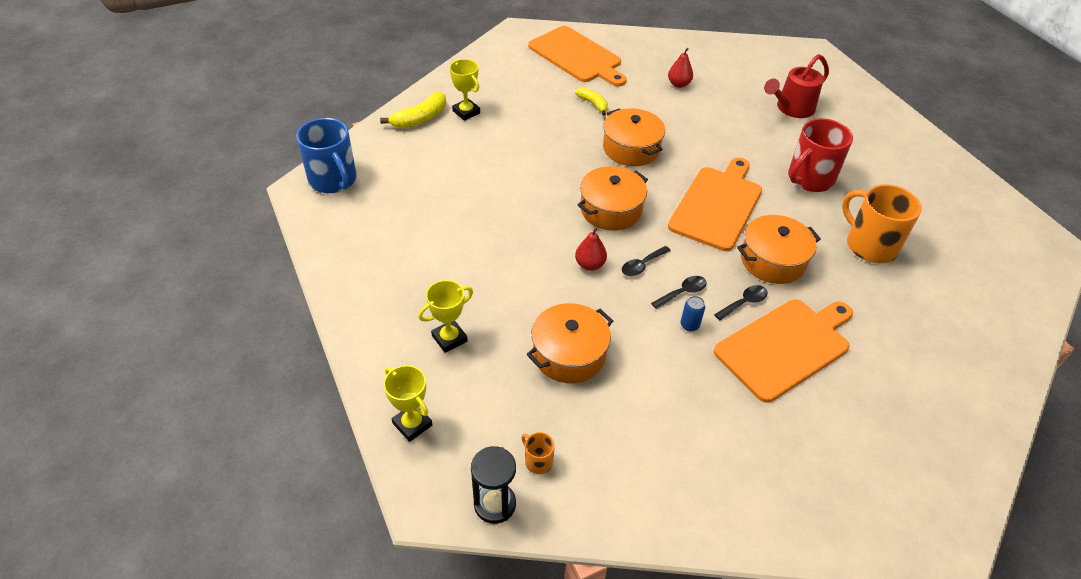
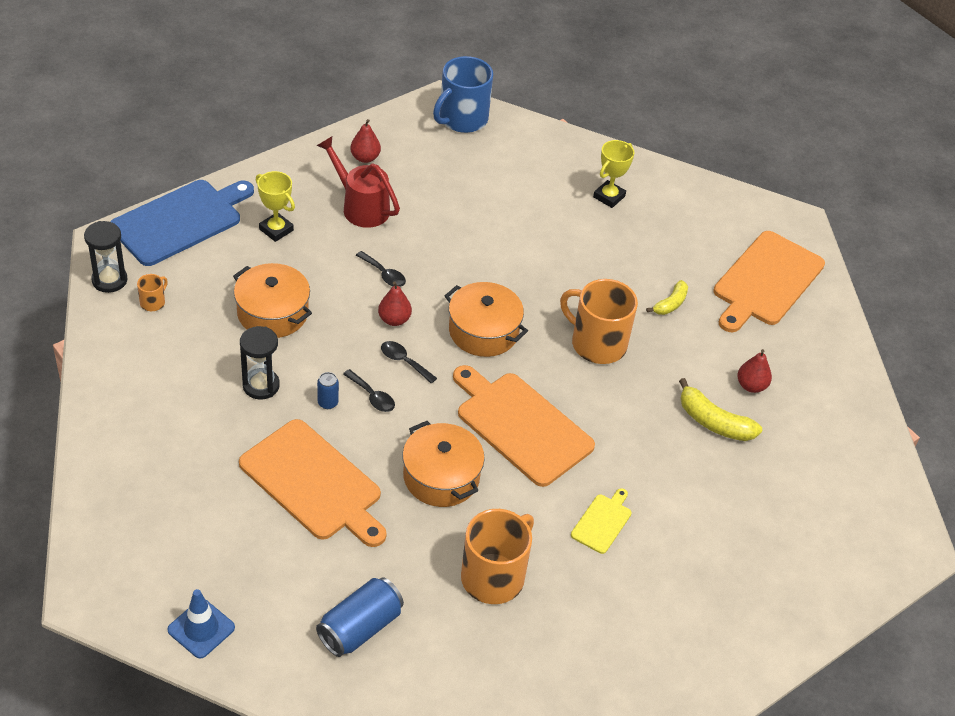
camera: 75 degrees right, 0 degrees up
(363, 255) = (365, 158): none -> red pear
(412, 424) = (180, 220): yellow trophy -> blue cutting board
(420, 119) = (582, 163): yellow banana -> yellow banana (713, 422)
(631, 148) = (597, 343): orange pot -> orange mug
(666, 374) = (261, 385): none -> black hourglass
(717, 205) = (520, 426): orange cutting board -> orange cutting board turned 150 degrees counterclockwise
(744, 302) = (369, 449): black spoon -> black spoon (384, 274)
(791, 109) = (749, 509): red watering can -> red watering can (360, 206)
(809, 179) = (602, 522): red mug -> yellow cutting board
(935, 334) = (360, 627): none -> blue can
(962, 450) = (201, 629): none -> blue traffic cone

